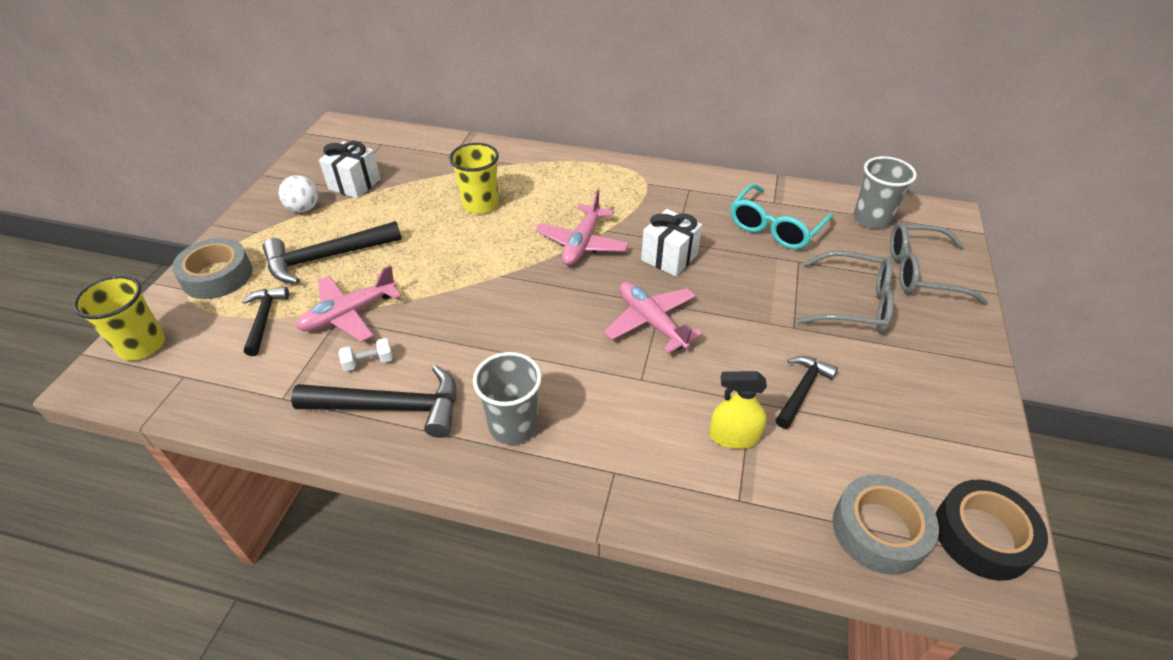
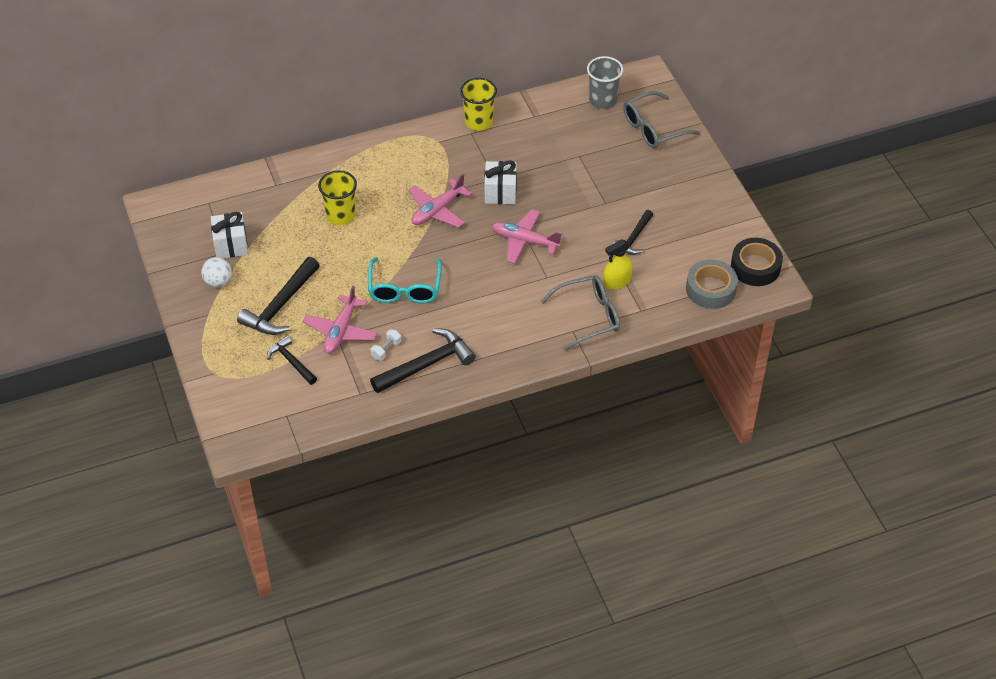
camera: 35 degrees left, 5 degrees up
(142, 345) = (235, 415): yellow cup -> yellow cup (478, 122)
(217, 276) = (222, 355): grey tape -> none
(513, 425) = (501, 337): grey cup -> none
(582, 243) = (437, 210): pink plane -> pink plane turned 60 degrees clockwise
(775, 227) = (548, 136): turquoise glasses -> turquoise glasses (405, 288)
(802, 390) = (634, 238): black hammer -> black hammer turned 150 degrees counterclockwise
(852, 303) = (627, 170): grey glasses -> grey glasses (588, 316)

